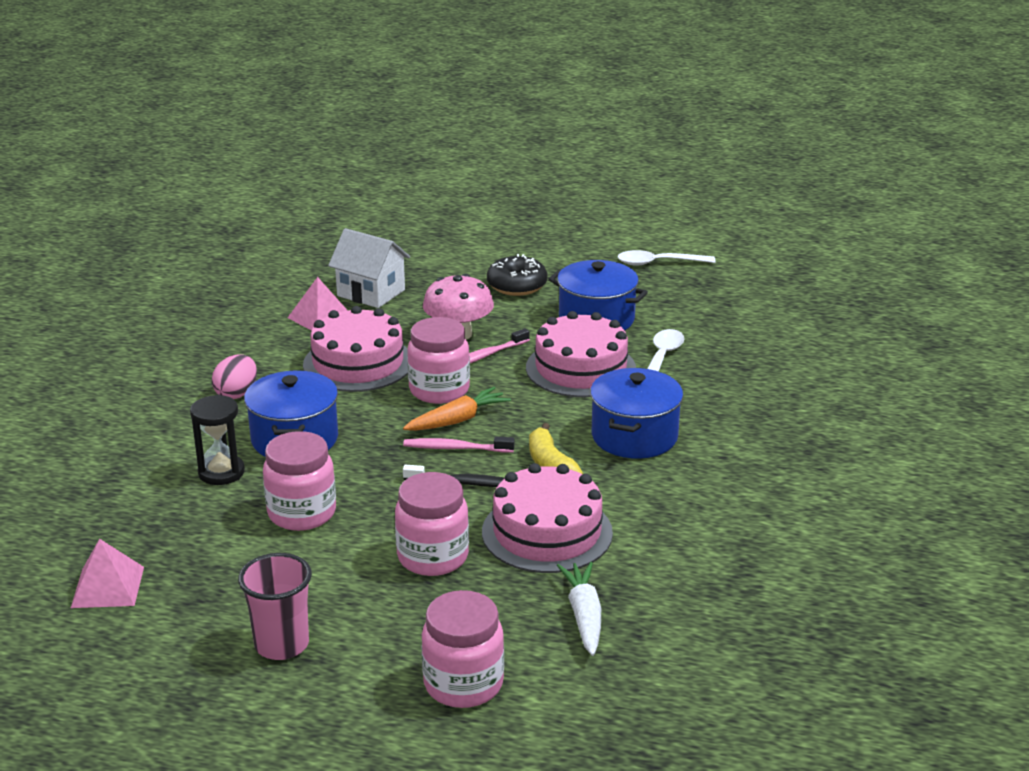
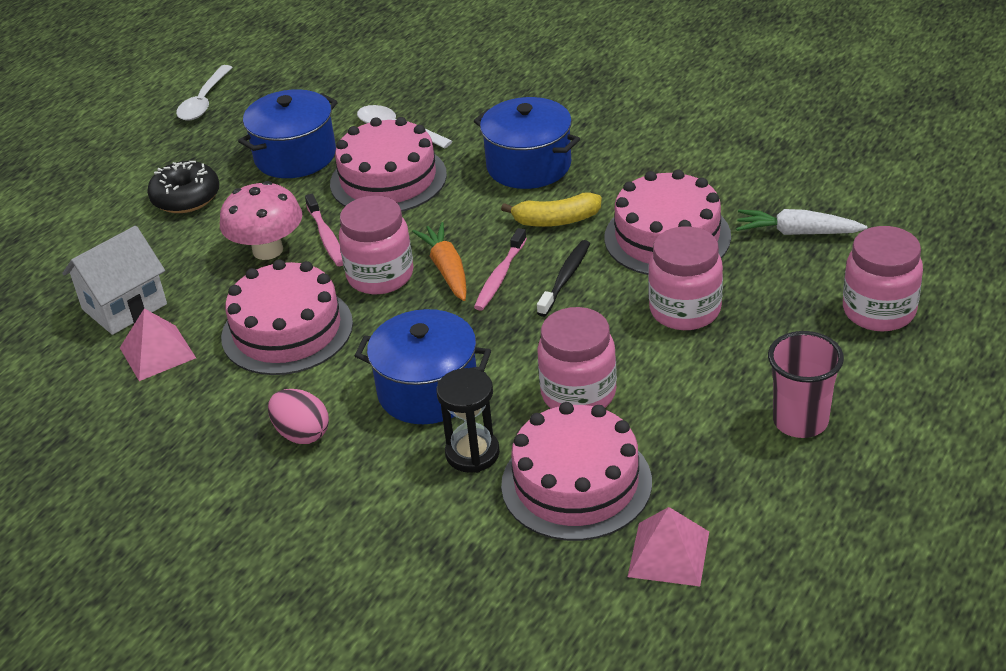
camera: 70 degrees left, 10 degrees up
(189, 528) = (576, 483): none -> pink cake

